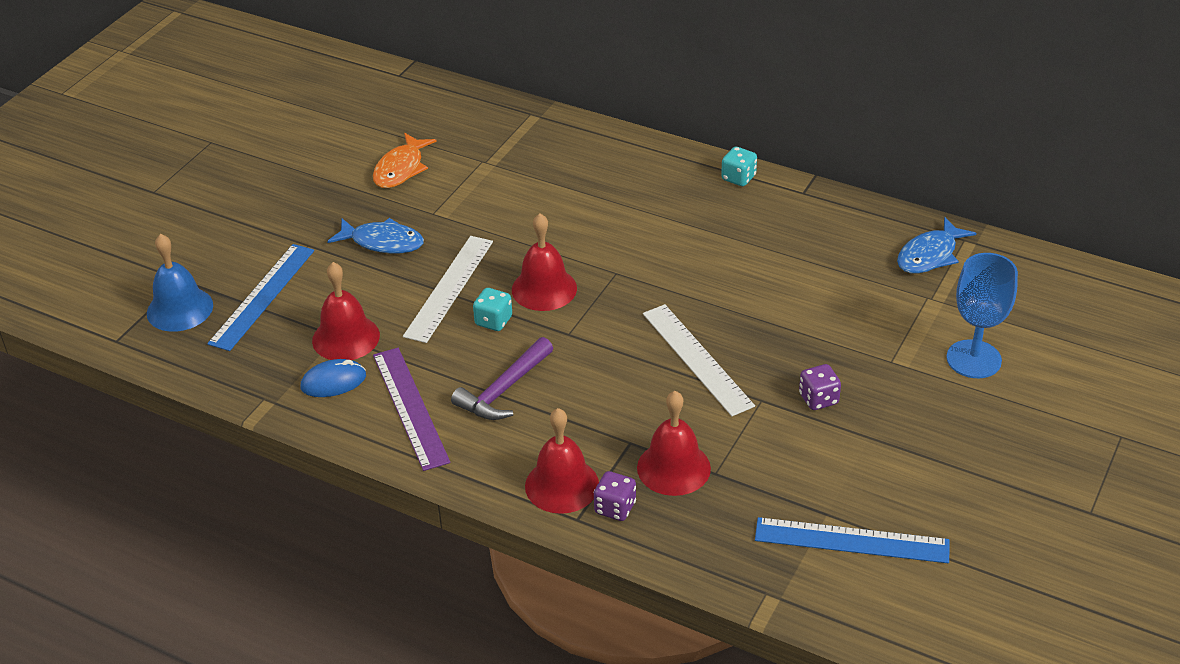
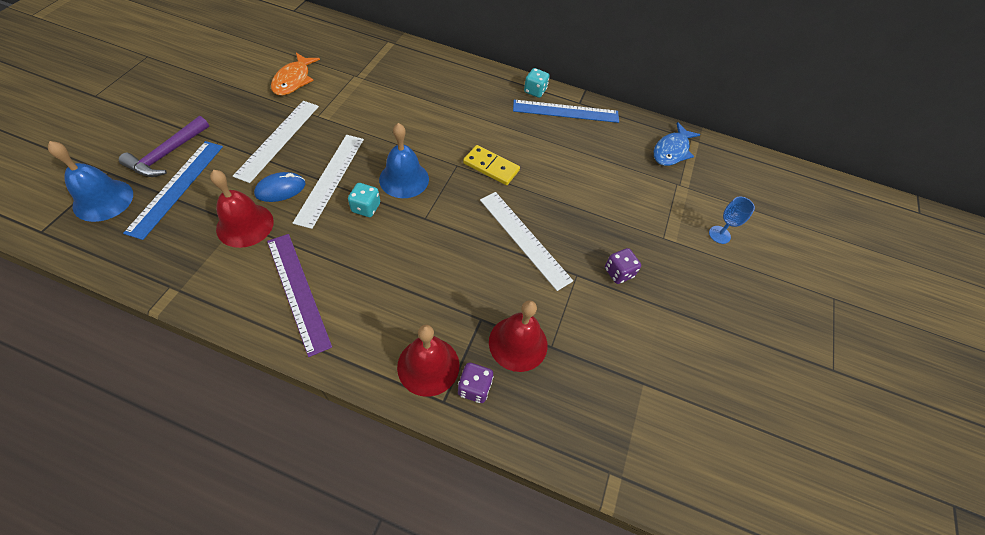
camera: 15 degrees left, 15 degrees up
(333, 382) = (232, 268): blue mouse -> blue mouse (280, 189)
(383, 242) = (278, 139): blue fish -> white ruler
(504, 389) = (376, 271): purple hammer -> purple hammer (168, 154)
(544, 289) = (404, 179): red bell -> blue bell
(662, 275) = (491, 167): none -> yellow domino
(851, 540) = (667, 410): blue ruler -> blue ruler (566, 111)
(973, 359) = (719, 235): blue goblet -> blue goblet, size x0.56

